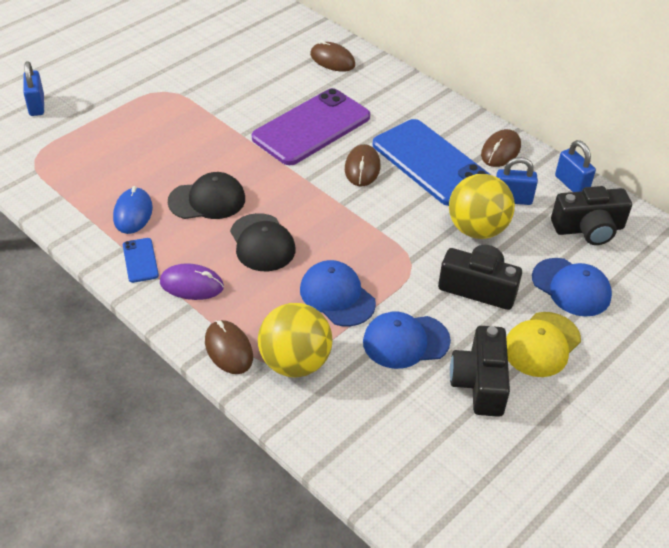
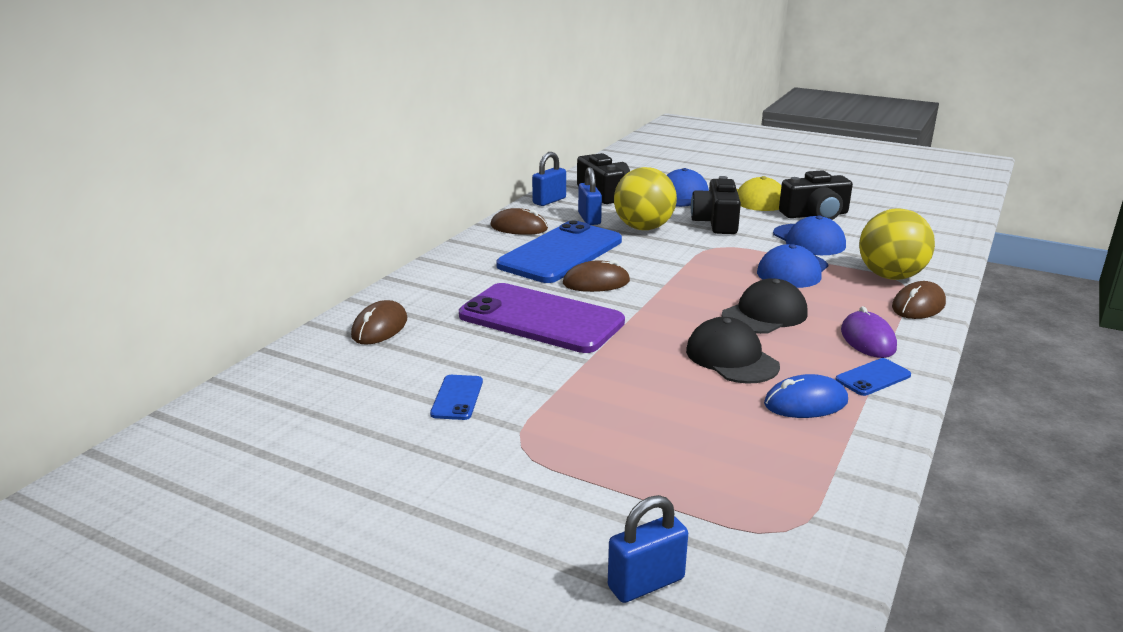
camera: 105 degrees left, 20 degrees down
(227, 77) = (457, 398): none -> blue phone

